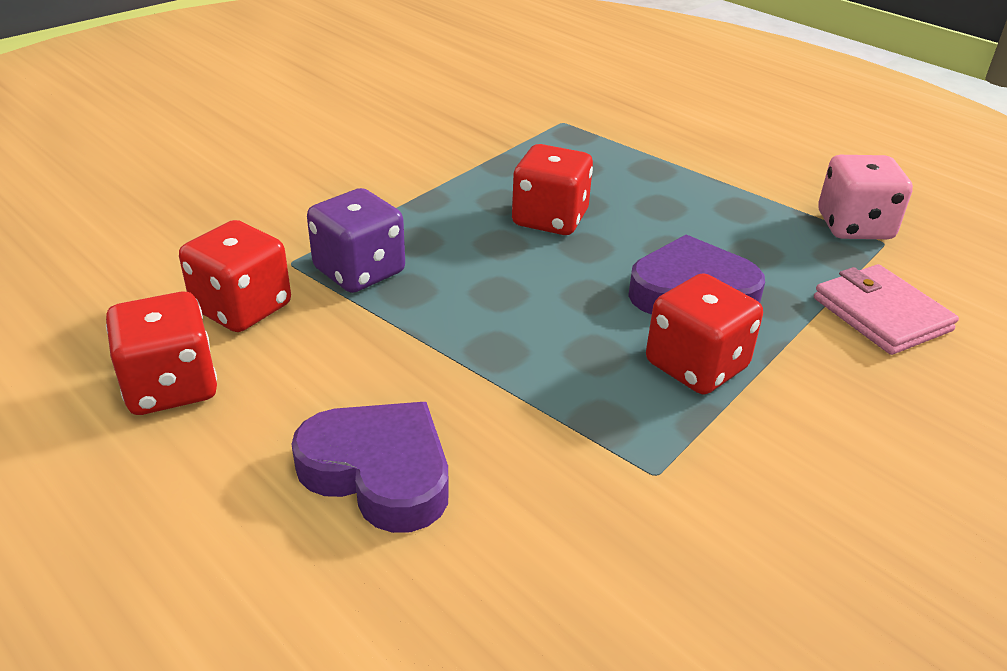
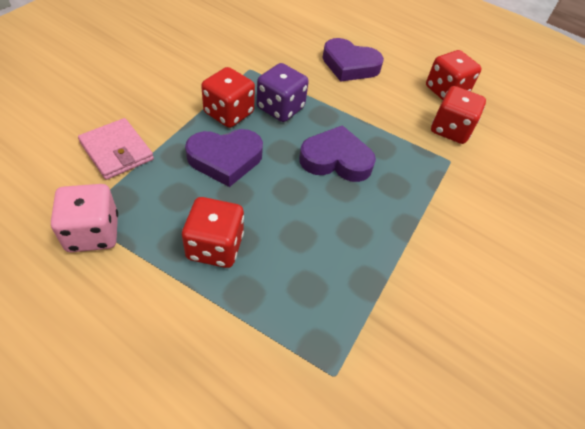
camera: 165 degrees right, 15 degrees up
(359, 271) = (411, 157): purple dice -> purple dice (280, 108)
(498, 277) = (336, 160): none -> purple heart
(550, 219) = (317, 215): red dice -> red dice (215, 246)

